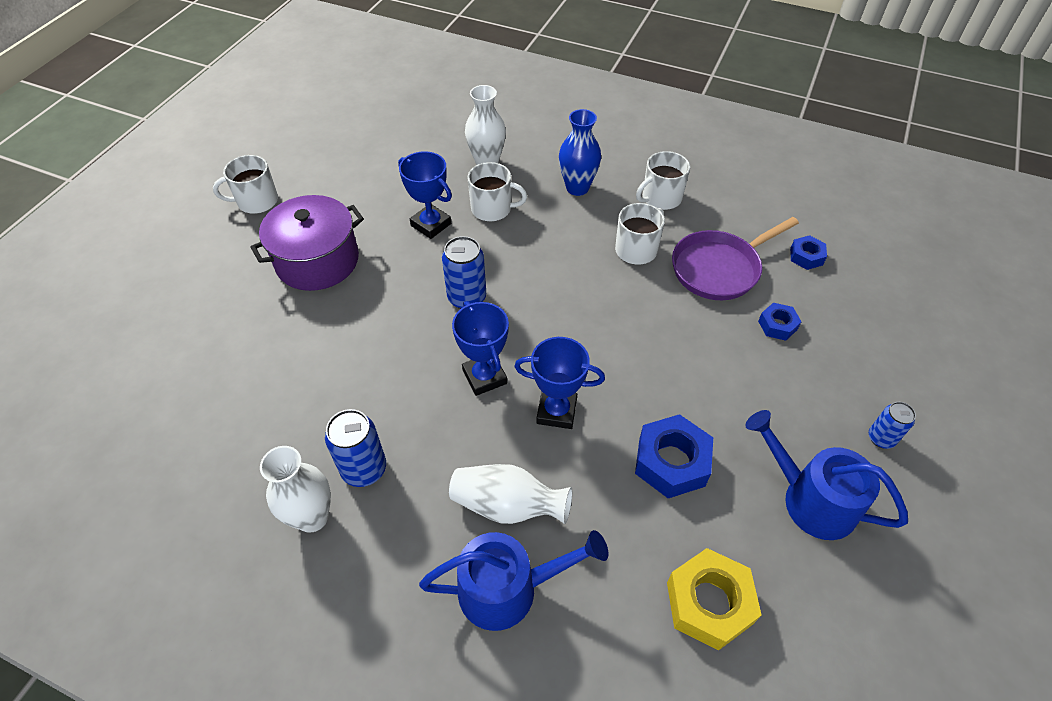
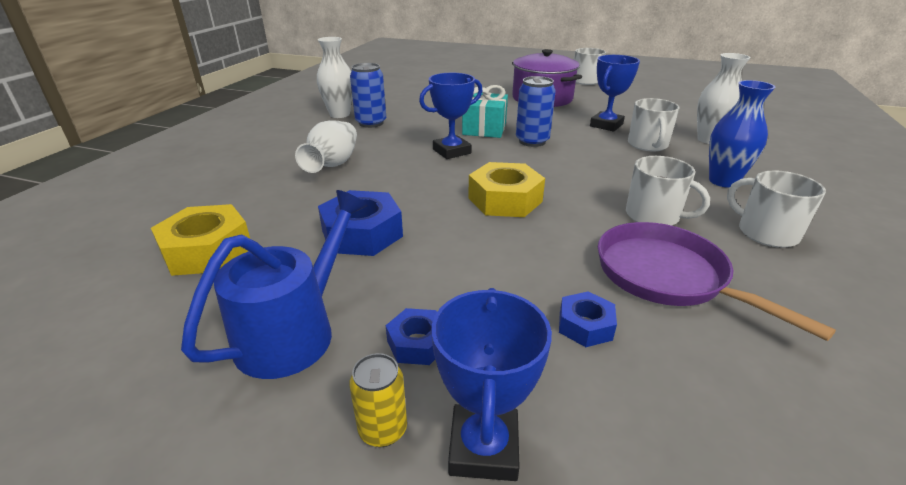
camera: 85 degrees right, 20 degrees down
(418, 337) = (484, 129): none -> turquoise gift
(508, 589) = (266, 167): blue watering can -> none
(556, 411) = (420, 179): blue trophy -> blue trophy (483, 447)
(606, 343) = (505, 200): none -> yellow nut
(806, 256) = (772, 377): blue nut -> blue nut (417, 343)
(881, 438) = (383, 429): blue can -> yellow can

